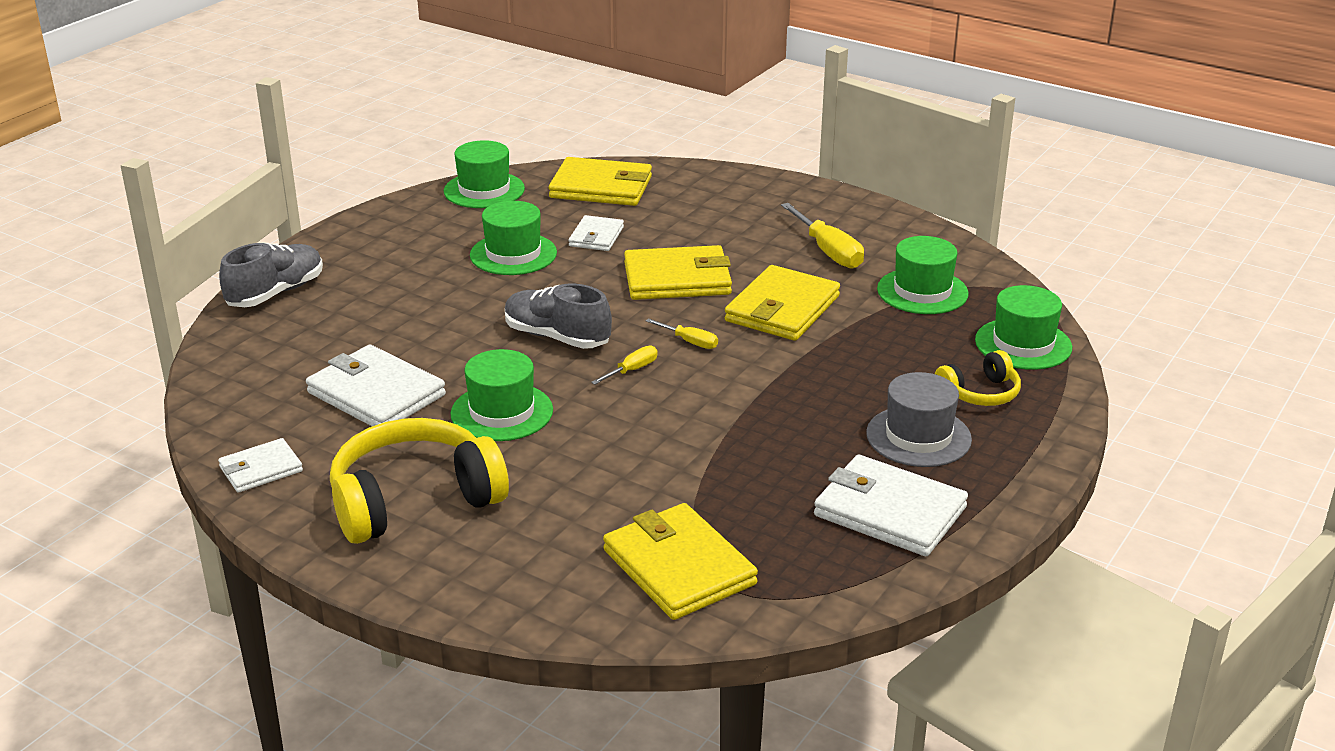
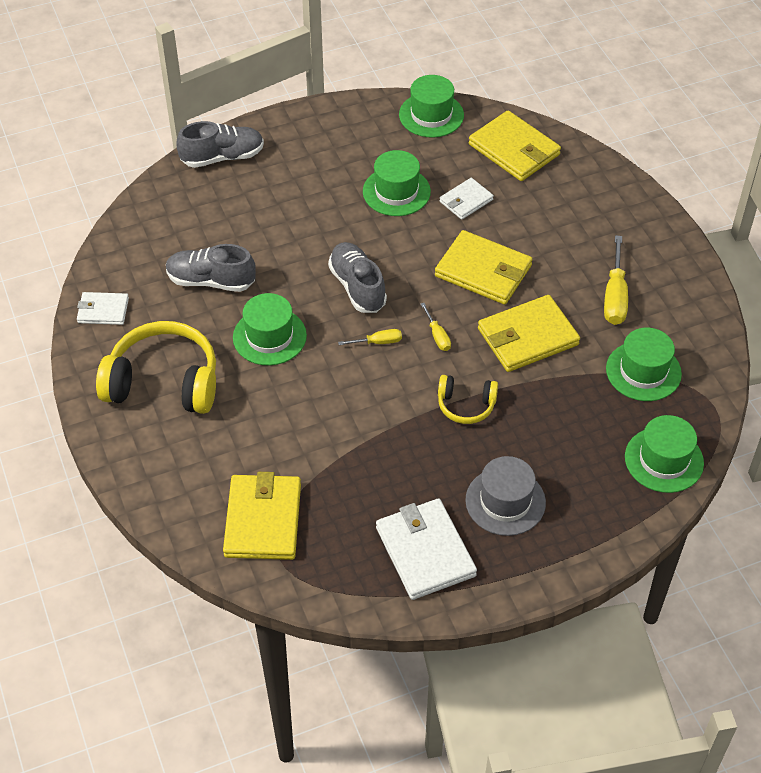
camera: 35 degrees right, 20 degrees up
(376, 394) = (211, 281): white wallet -> grey shoe
(980, 393) = (585, 487): yellow headphones -> yellow headphones (466, 405)

